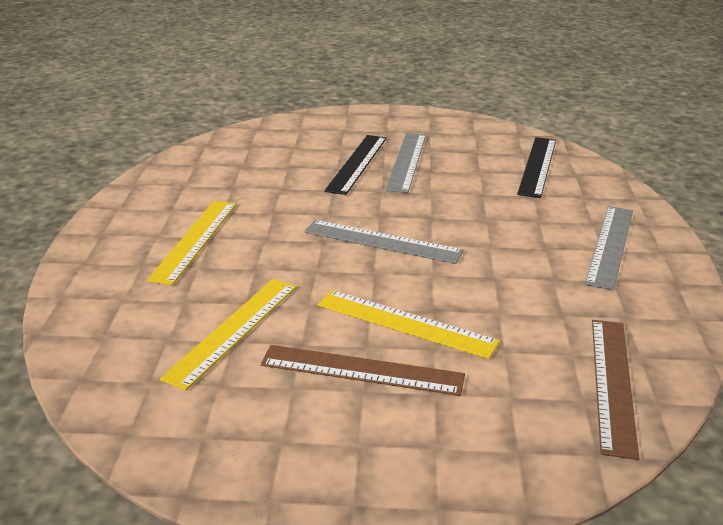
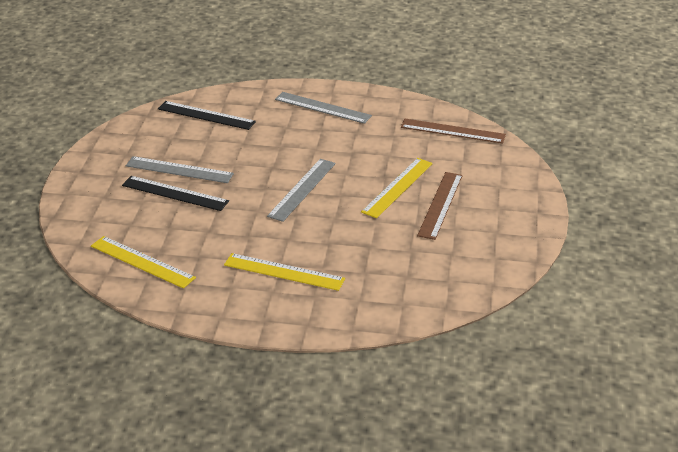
camera: 85 degrees left, 5 degrees up
(233, 330) = (399, 251): yellow ruler -> yellow ruler (142, 262)

